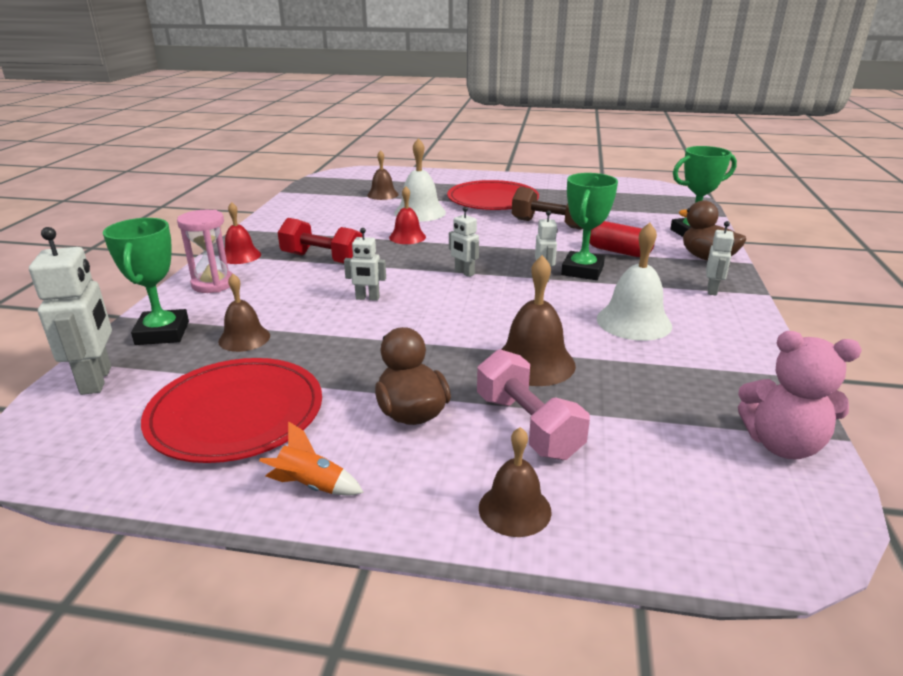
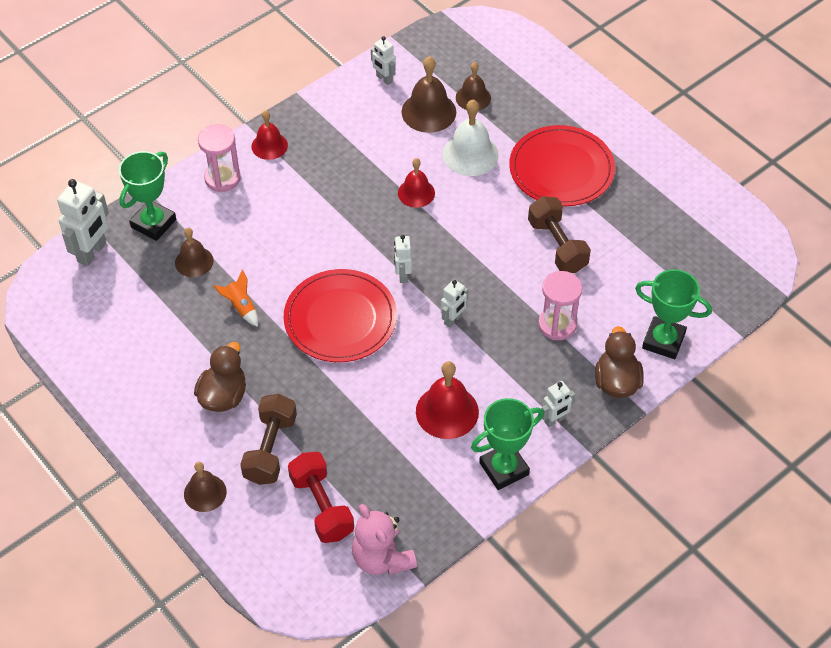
camera: 40 degrees right, 25 degrees up
(236, 413) = (139, 333): red plate -> red plate (340, 319)
(311, 486) = (133, 412): orange rocket -> orange rocket (241, 307)
(323, 259) = (321, 189): red dumbbell -> red dumbbell (321, 506)
(367, 298) = (304, 264): white robot -> white robot (384, 79)
(527, 426) = (270, 449): pink dumbbell -> brown dumbbell
(534, 363) = (333, 404): brown bell -> brown bell (428, 112)
(582, 271) = (492, 331): green trophy -> green trophy (504, 468)
(618, 251) = (557, 325): red capsule -> pink hourglass
(634, 322) = (447, 411): white bell -> red bell

